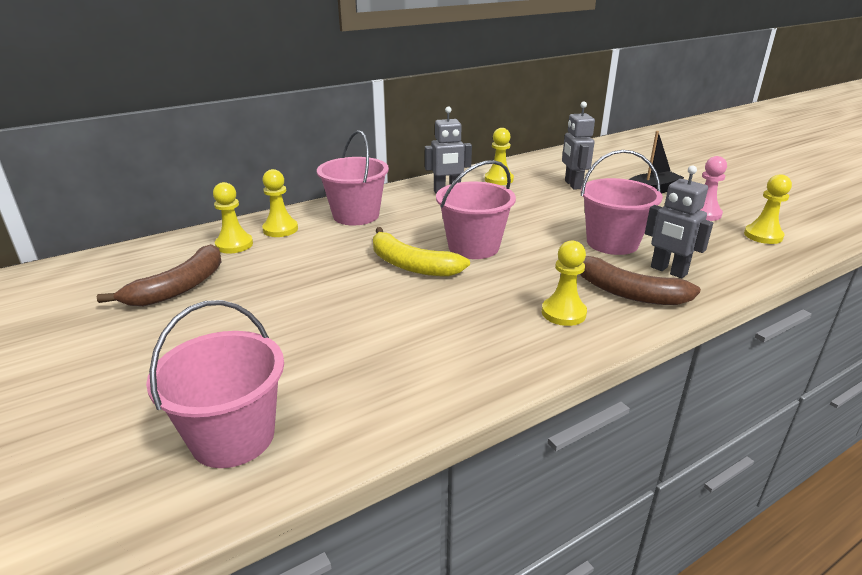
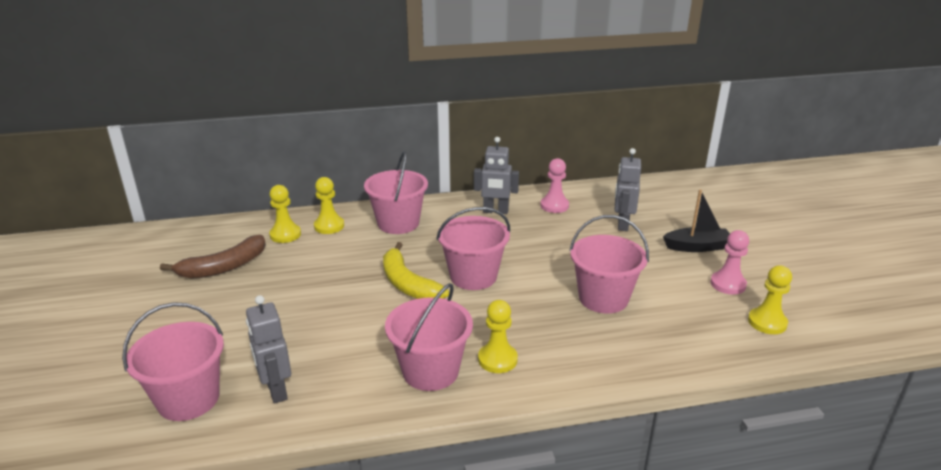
camera: 20 degrees right, 0 degrees up
(499, 179) = (554, 206): yellow pawn -> pink pawn
(505, 338) = (430, 371): none -> pink bucket
(627, 292) = (571, 352): brown banana -> none
(668, 271) = (630, 340): grey robot -> grey robot (276, 390)

